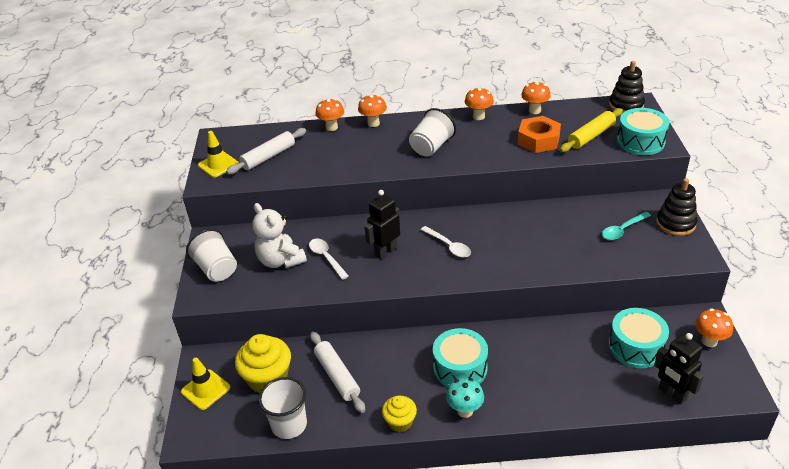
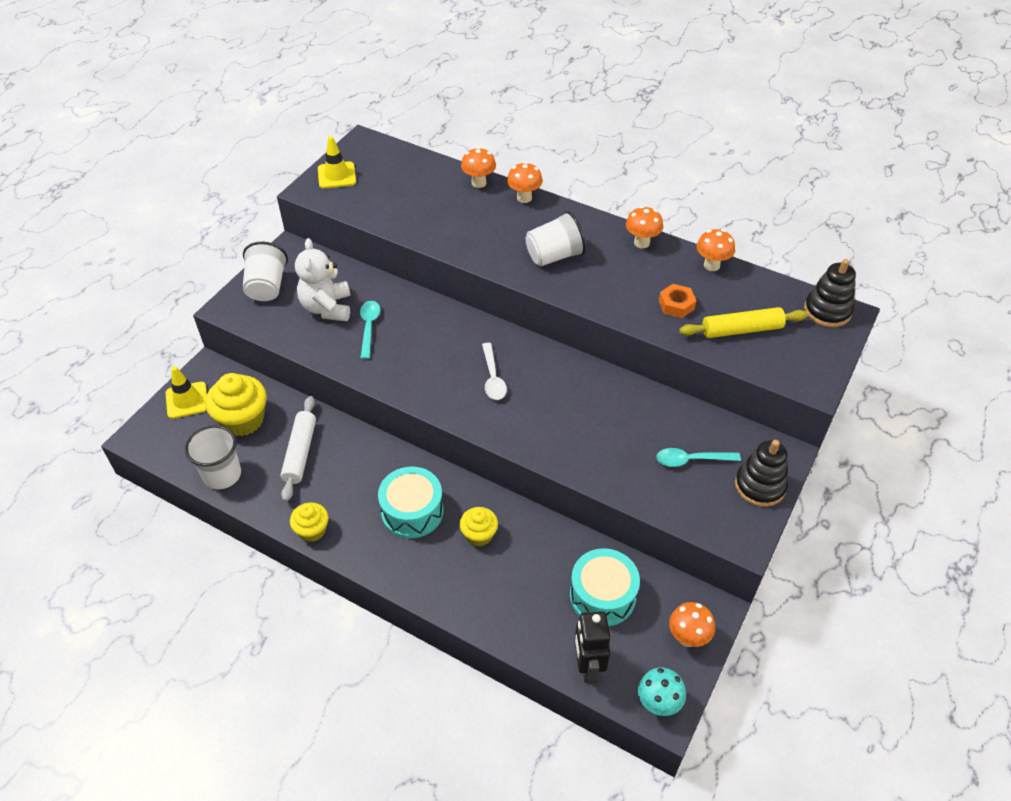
camera: 30 degrees right, 10 degrees up
(268, 157) = (388, 189): white rolling pin -> none
(326, 258) = (369, 327): white spoon -> turquoise spoon
(385, 251) = (428, 350): black robot -> none
(465, 411) = (376, 556): turquoise mushroom -> turquoise mushroom (658, 703)
(521, 357) = (479, 535): none -> yellow cupcake
(538, 140) = (676, 305): orange nut -> orange nut, size x0.63
(640, 141) = (792, 366): turquoise drum -> none

